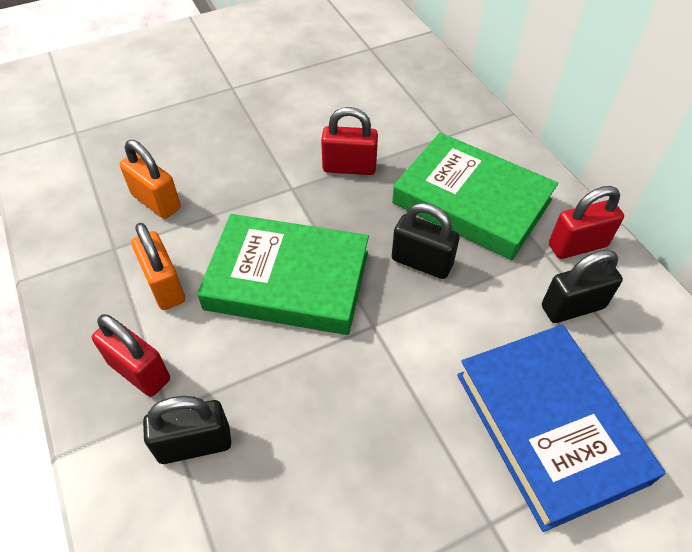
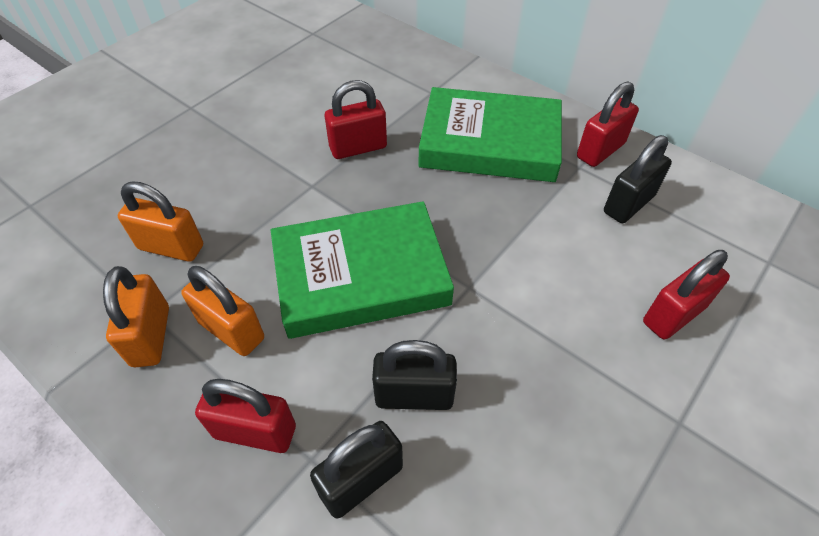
camera: 25 degrees left, 0 degrees up
(106, 267) = (151, 336): none -> orange padlock
(422, 262) = (478, 212): black padlock -> black padlock (414, 395)
(549, 426) = (673, 315): blue book -> red padlock

